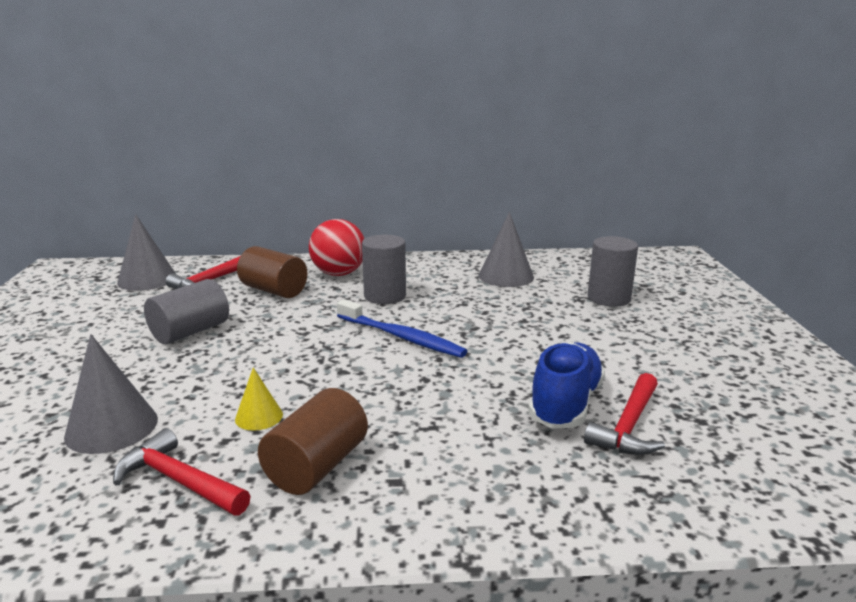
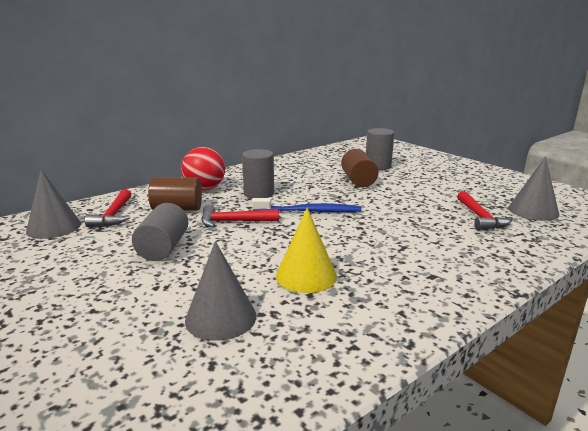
camera: 35 degrees left, 0 degrees up
(178, 481) = (324, 324): red hammer -> red hammer (234, 221)
(259, 416) = (306, 276): yellow cone -> yellow cone, size x1.79
(317, 466) = (384, 285): brown cylinder -> brown cylinder (358, 181)
(506, 276) = (309, 167): grey cone -> grey cone (533, 211)
(565, 404) = (441, 217): blue shoe -> none

